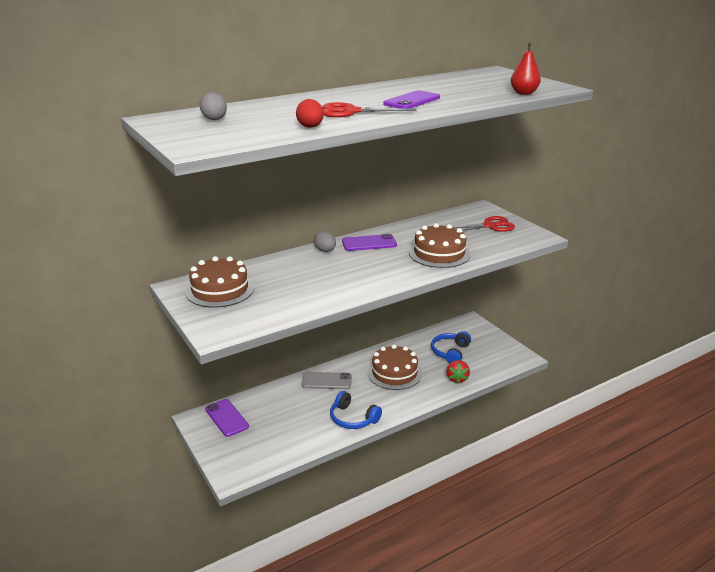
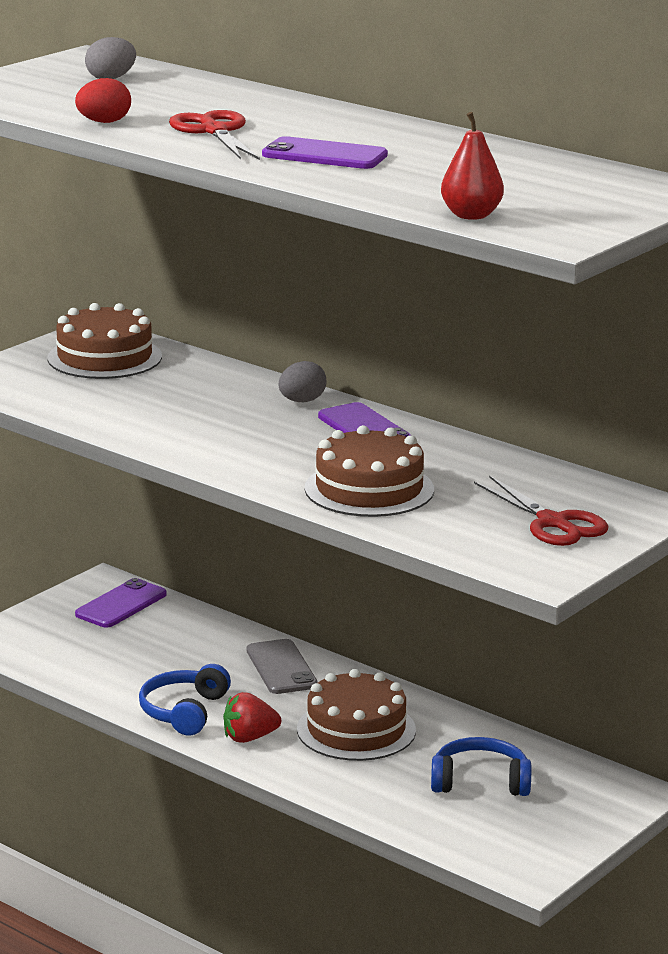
camera: 70 degrees right, 5 degrees down
(457, 379) = (383, 800): red strawberry -> red strawberry (249, 738)

